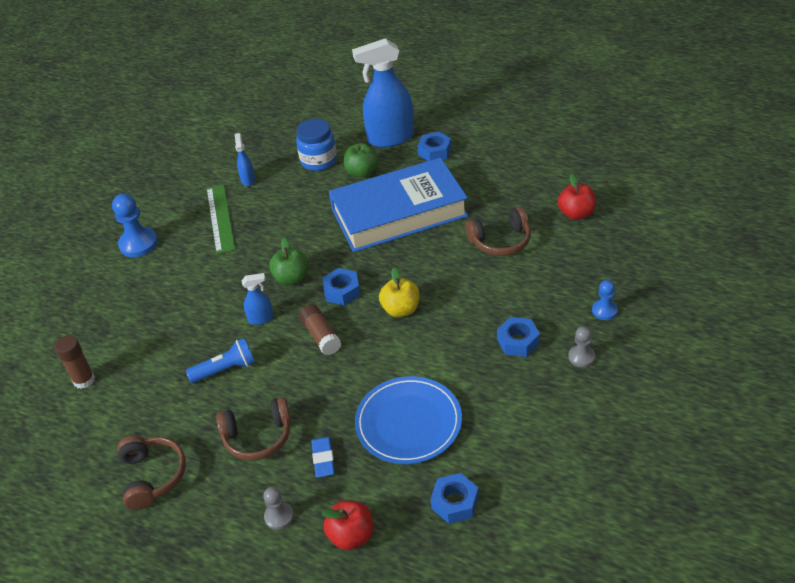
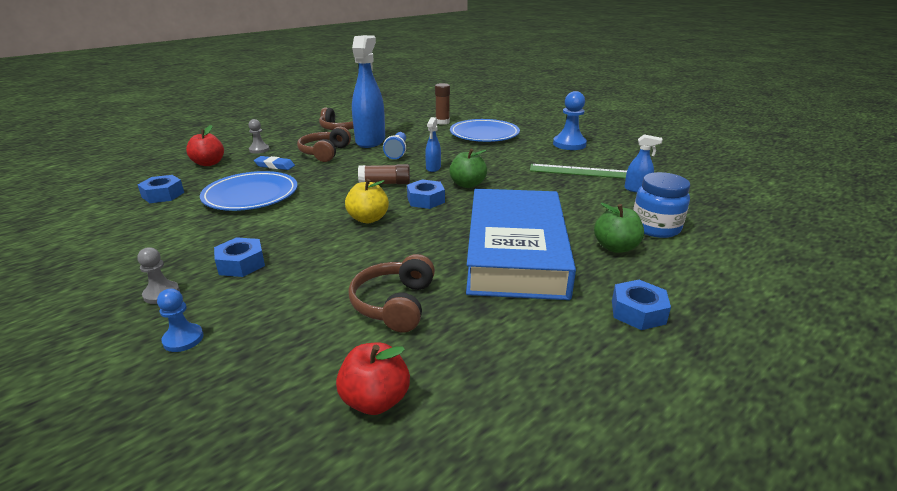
camera: 110 degrees right, 15 degrees down
(126, 320) = (484, 134): none -> blue plate
(390, 138) = (690, 284): blue spray bottle -> blue spray bottle (370, 141)

